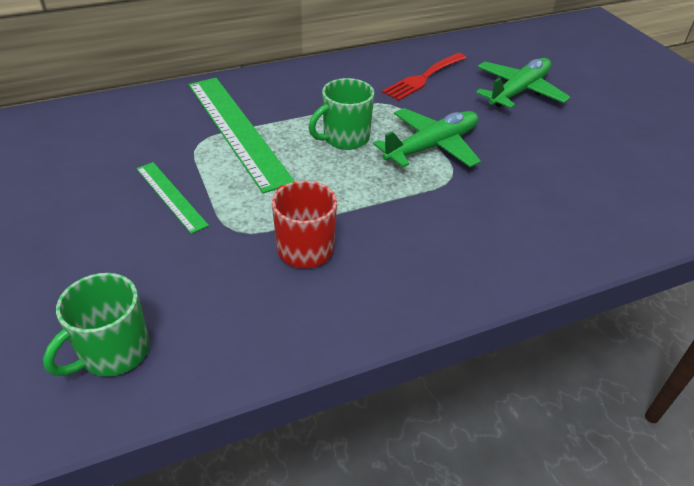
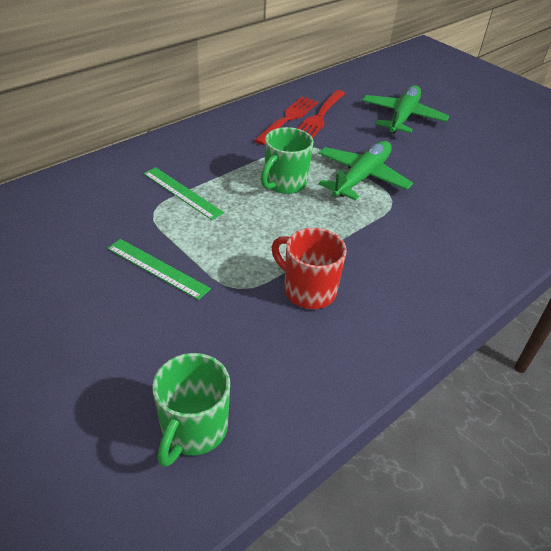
camera: 20 degrees left, 0 degrees up
(236, 130) = (182, 193): green ruler -> green ruler, size x0.52
(388, 75) = (288, 118): none -> red fork

